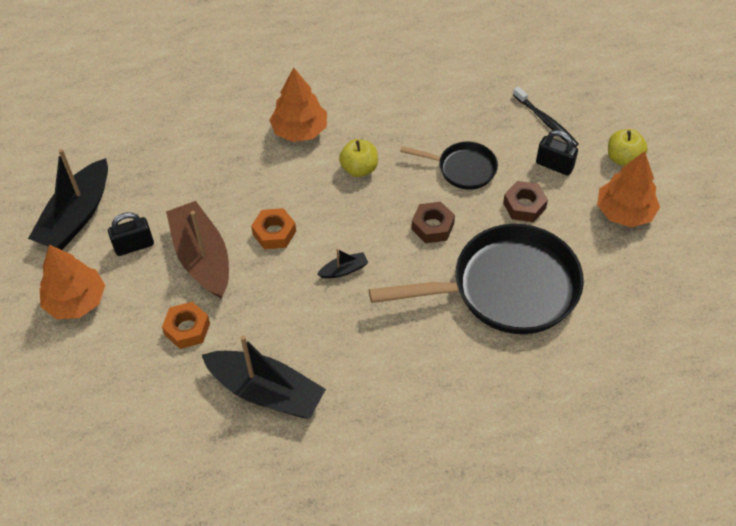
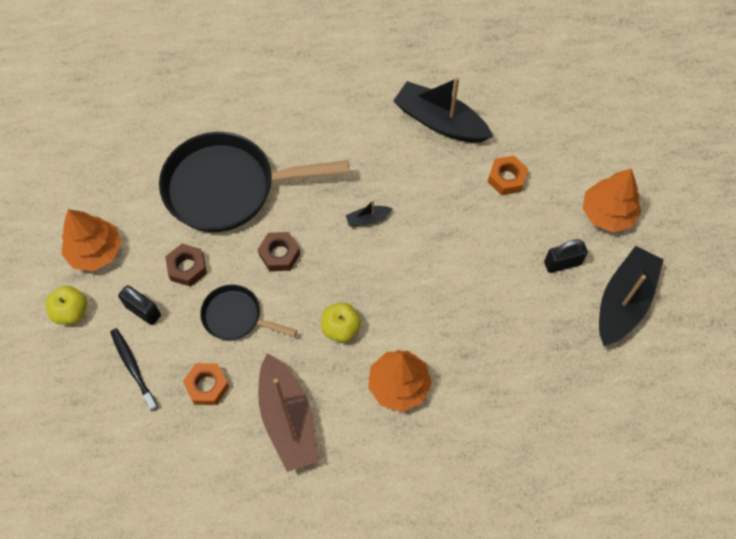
camera: 175 degrees left, 10 degrees up
(202, 257) = (497, 244): brown boat -> brown boat (288, 419)
(274, 233) = (429, 263): orange nut -> orange nut (207, 386)

